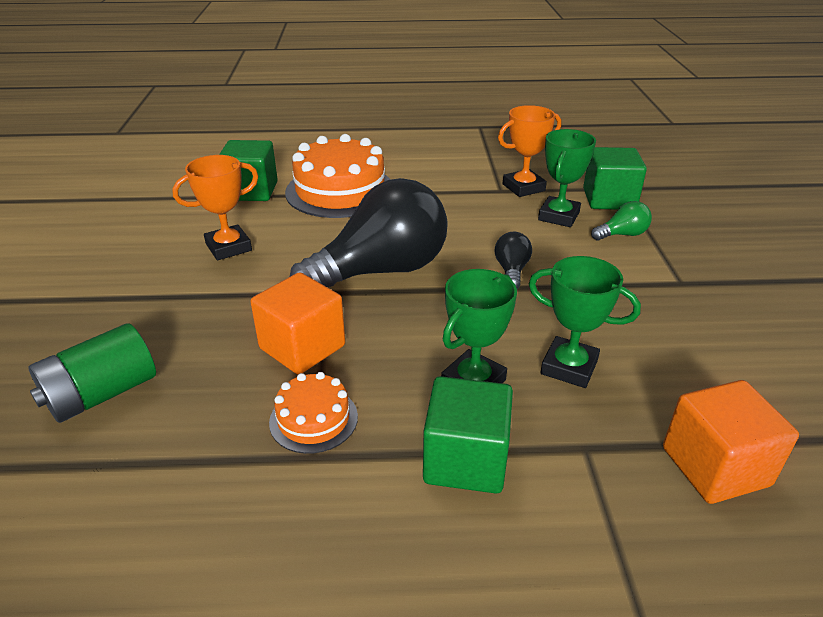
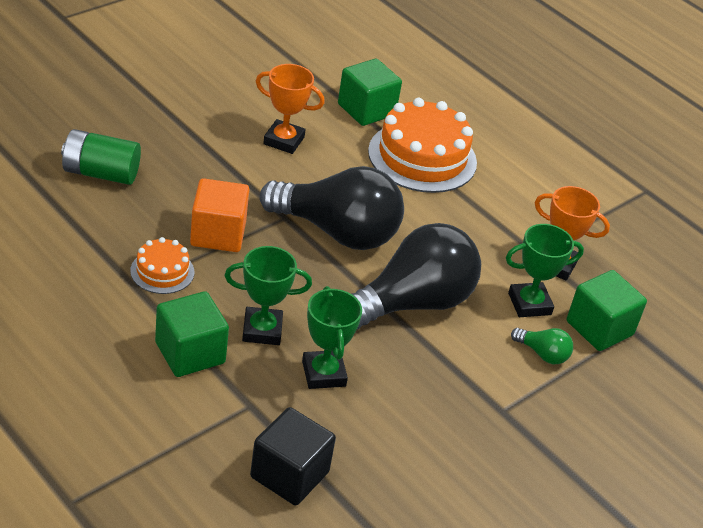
camera: 45 degrees right, 5 degrees up
(511, 271) = (412, 303): black light bulb -> black light bulb, size x2.44
(715, 466) = (289, 474): orange cube -> black cube

